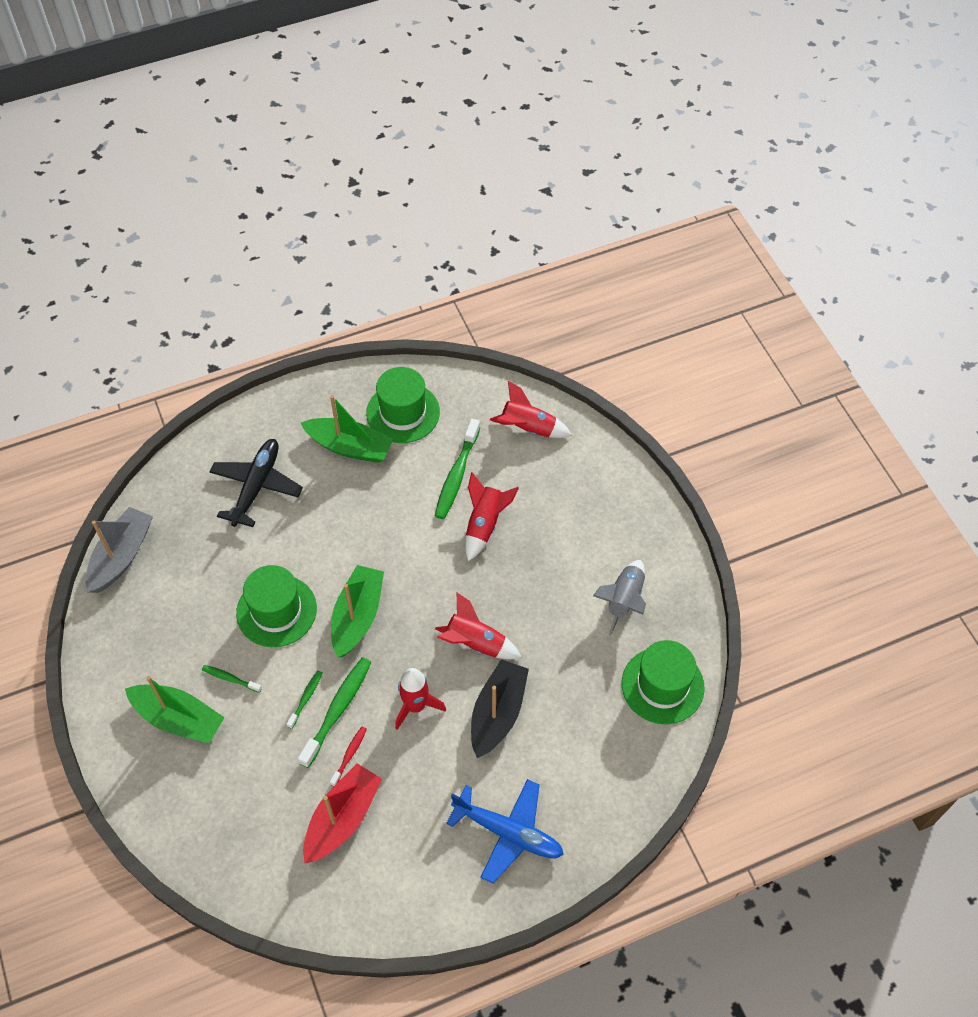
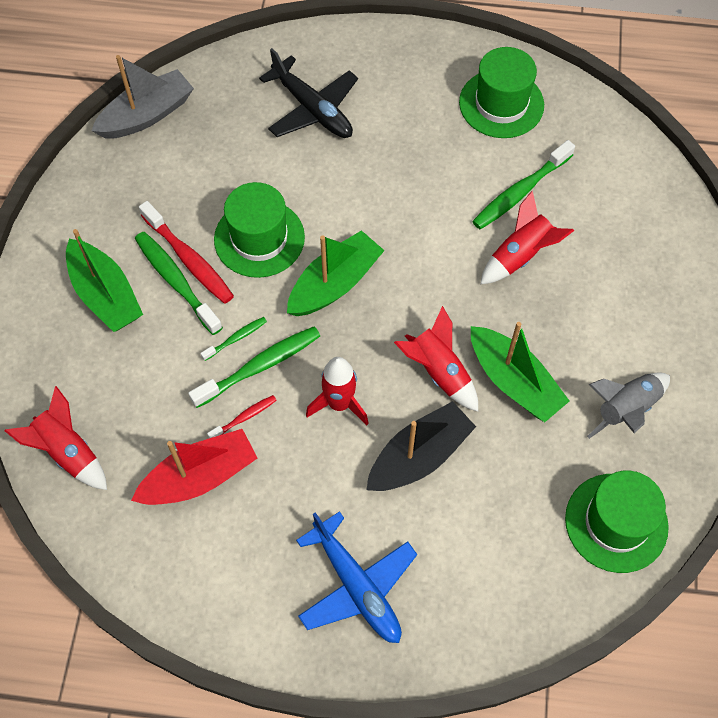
camera: 30 degrees right, 5 degrees up
(230, 656) = (189, 259): none -> red toothbrush
(230, 678) = (176, 281): green toothbrush -> green toothbrush, size x1.91
(256, 486) = (312, 109): black plane -> black plane turned 90 degrees clockwise
(349, 447) = (427, 113): green boat -> green boat (513, 381)
(528, 428) = (625, 179): red rocket -> red rocket (68, 452)

